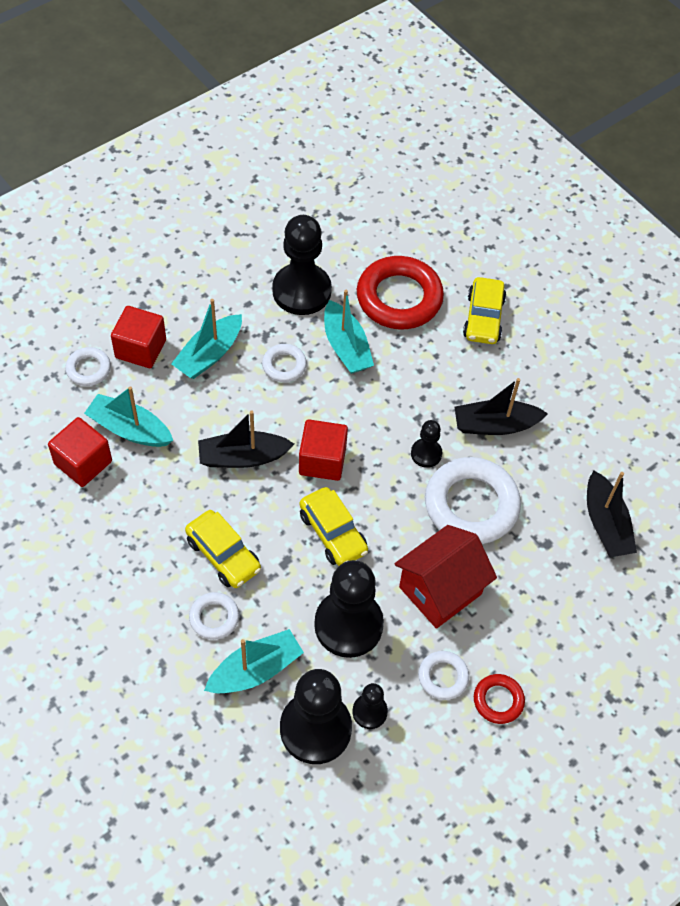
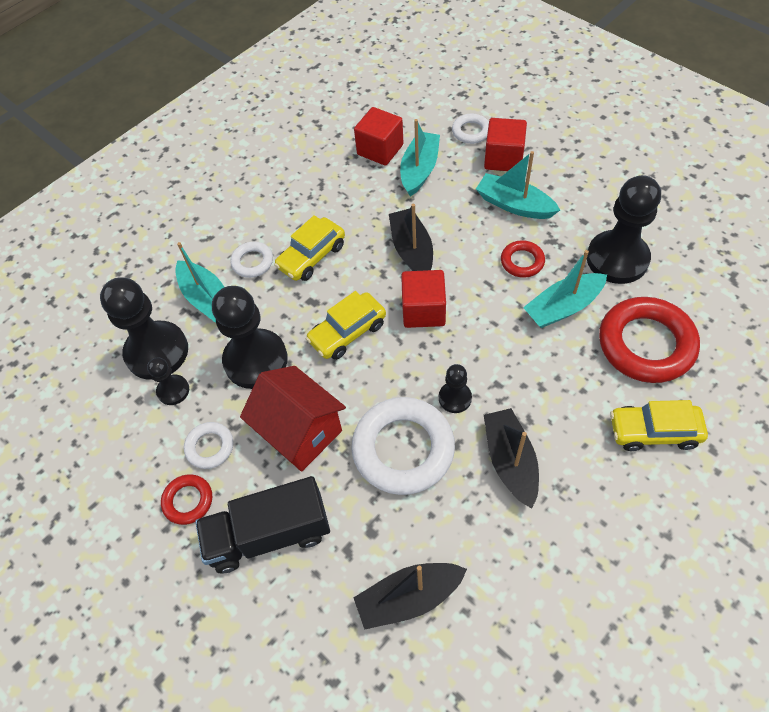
camera: 90 degrees right, 0 degrees up
(284, 365) = (522, 261): white ring -> red ring
(540, 628) = (269, 534): none -> black truck

